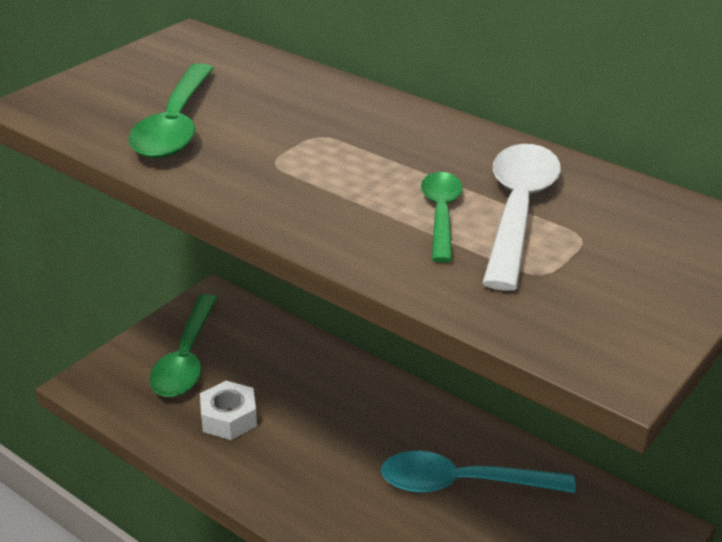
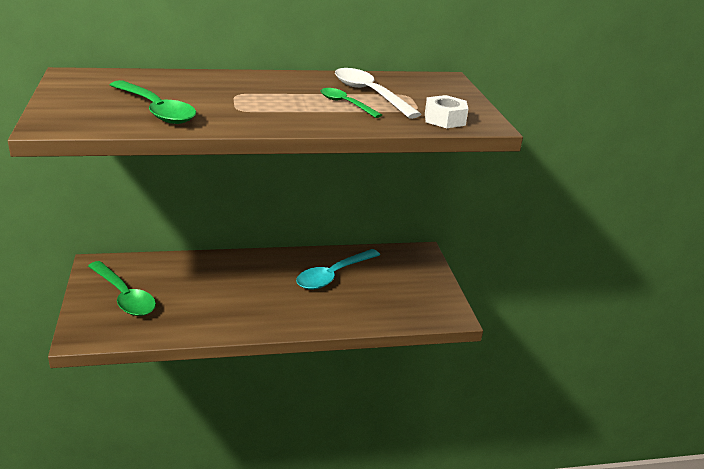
camera: 50 degrees left, 5 degrees down
(229, 418) = (190, 308): white nut -> white nut (444, 119)

